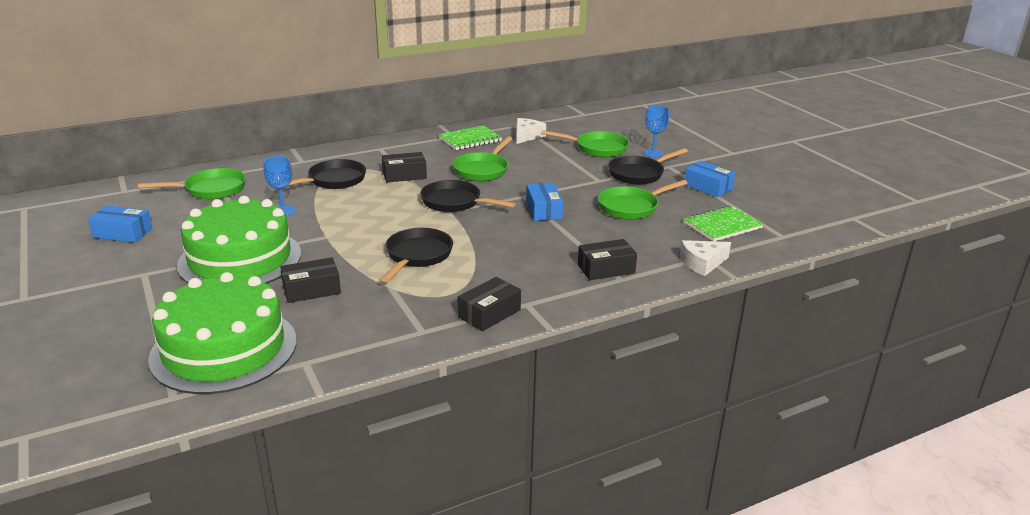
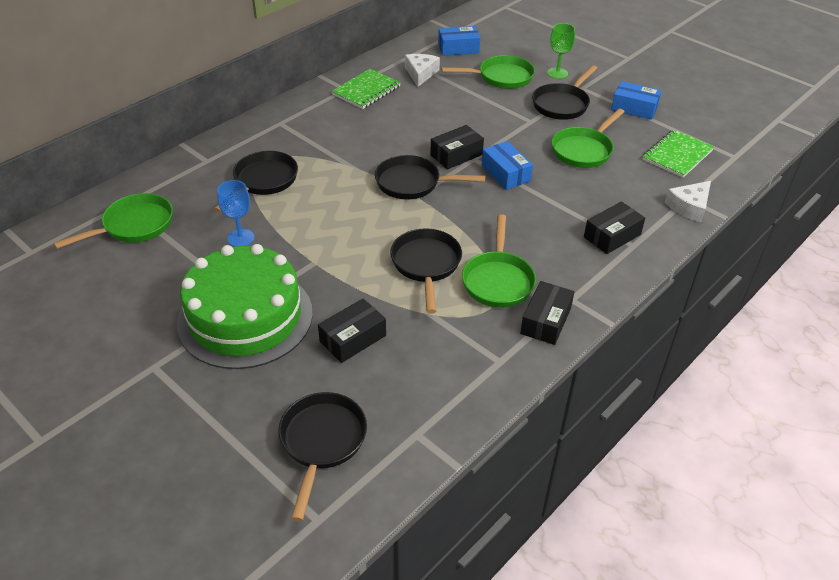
camera: 20 degrees left, 15 degrees up
(123, 233) = (80, 315): blue box -> blue box (458, 48)
(224, 349) = (322, 442): green cake -> black pan
(404, 175) = (334, 156): black box -> black box (456, 155)
(482, 170) = (409, 131): green pan -> green pan (498, 280)
(653, 153) = (557, 73): blue goblet -> green goblet

